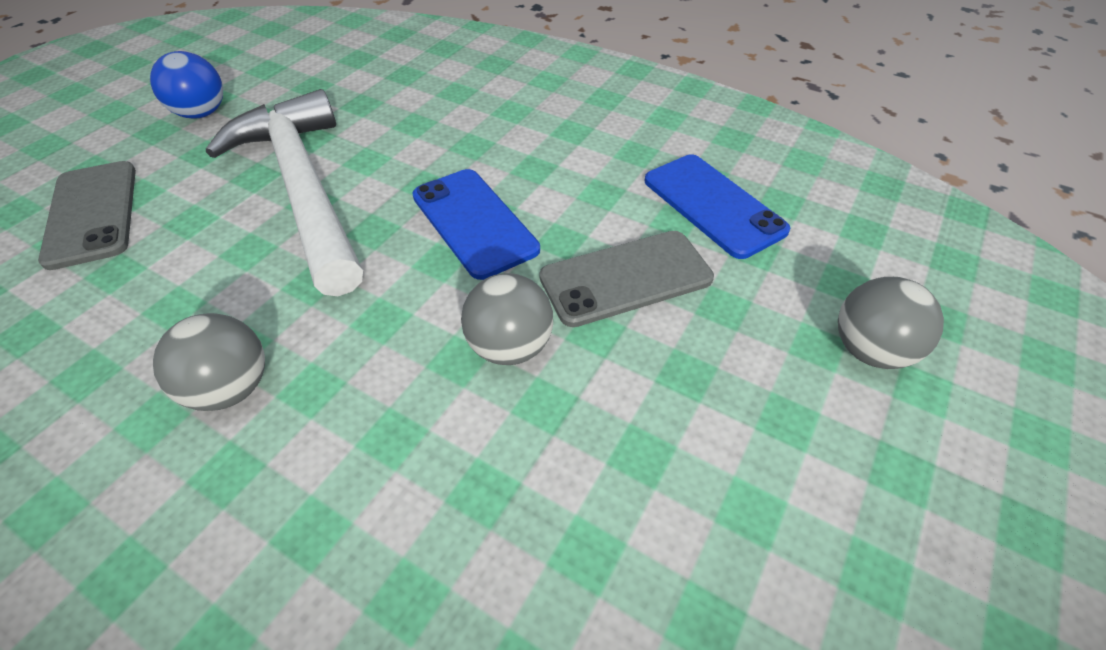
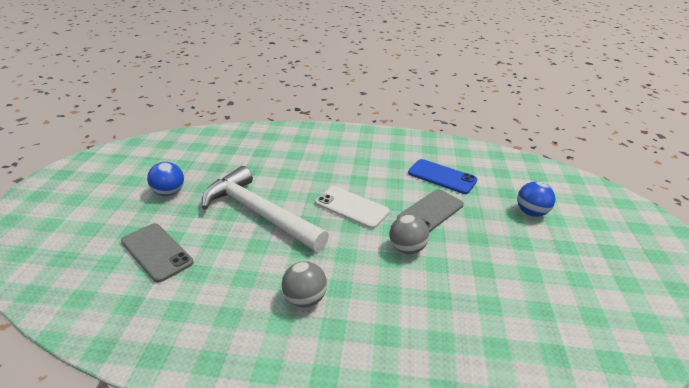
camera: 25 degrees left, 15 degrees down
(474, 222) = (352, 207): blue phone -> white phone
(869, 350) = (531, 212): grey ball -> blue ball

